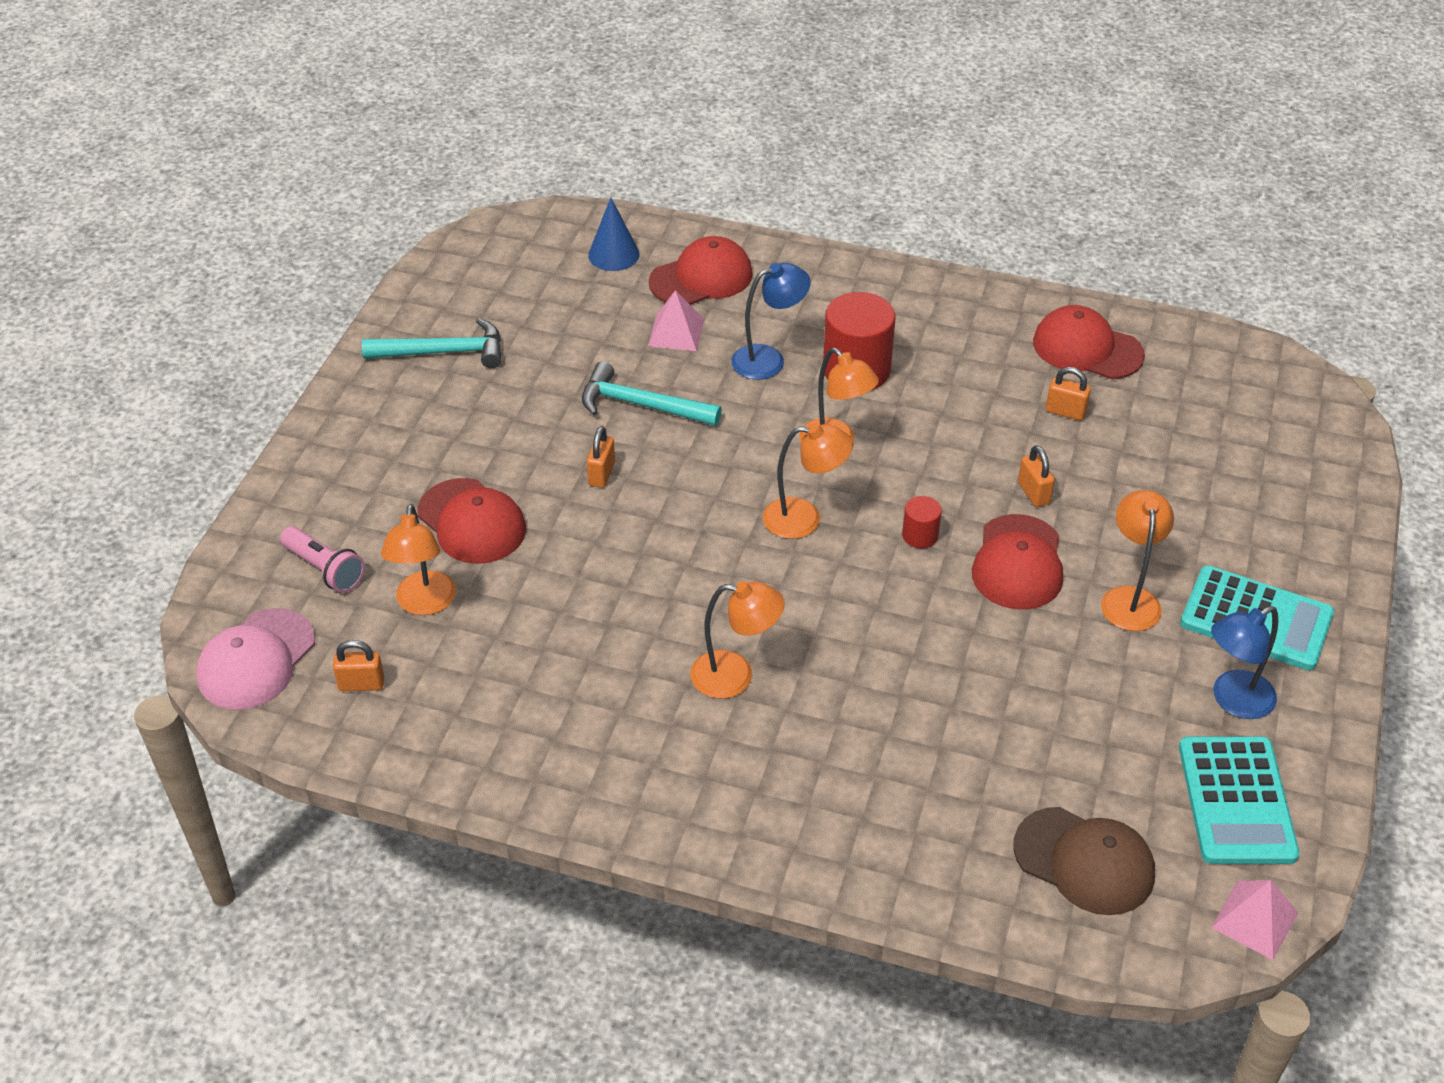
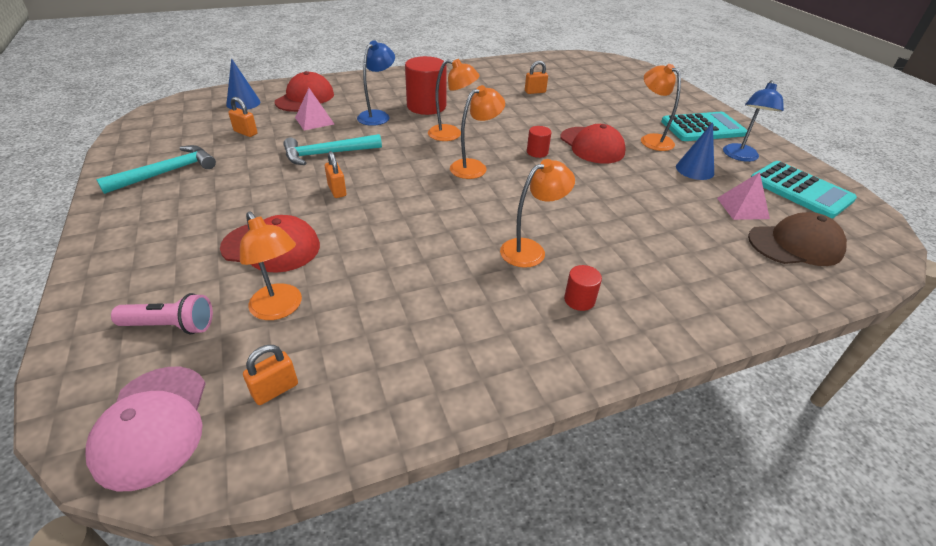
camera: 40 degrees left, 5 degrees down
(716, 764) = (579, 300): none -> red cylinder
(1033, 493) = (562, 120): orange padlock -> orange padlock (245, 132)
(1087, 348) = (514, 72): red cap -> none
(1119, 683) = (694, 170): none -> blue cone
(1255, 919) = (881, 230): pink pyramid -> pink pyramid (742, 208)

